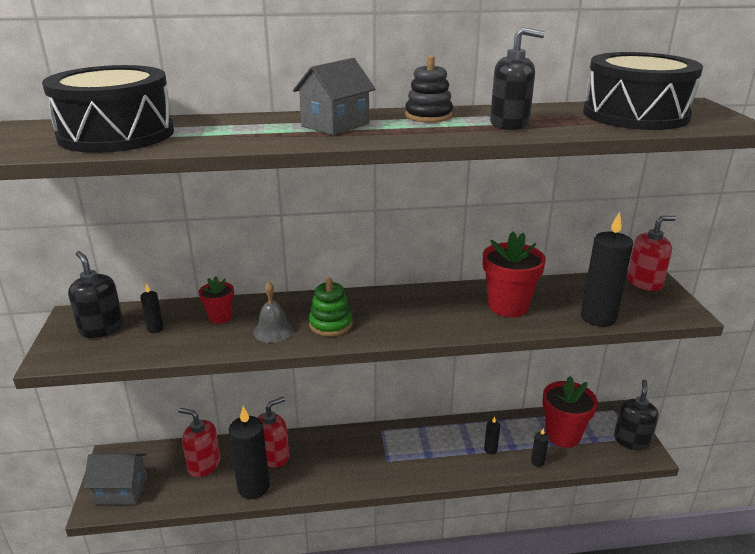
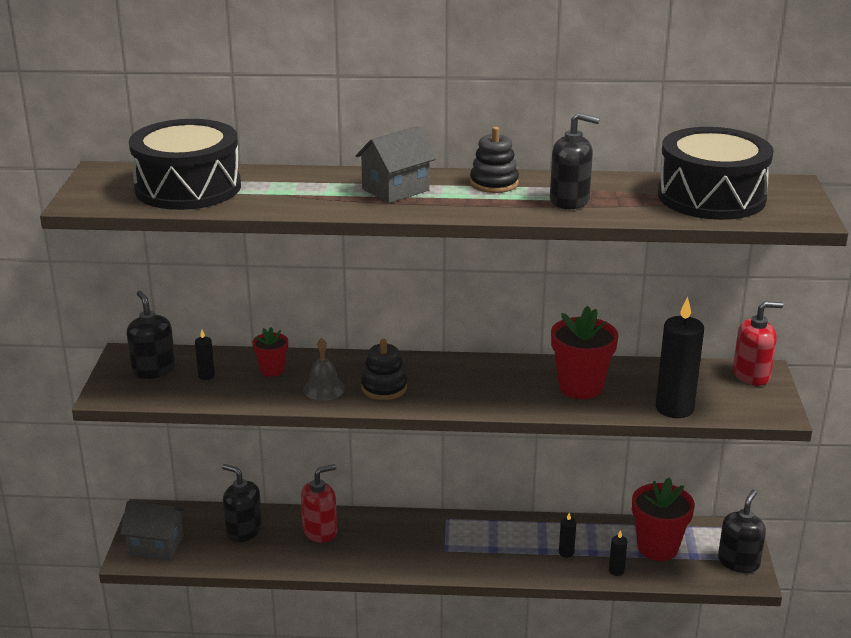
camera: 10 degrees right, 0 degrees up
(204, 465) = (244, 531): red soap dispenser -> black soap dispenser
(253, 487) = (294, 558): black candle -> none
(330, 324) = (384, 388): green stacking toy -> black stacking toy

